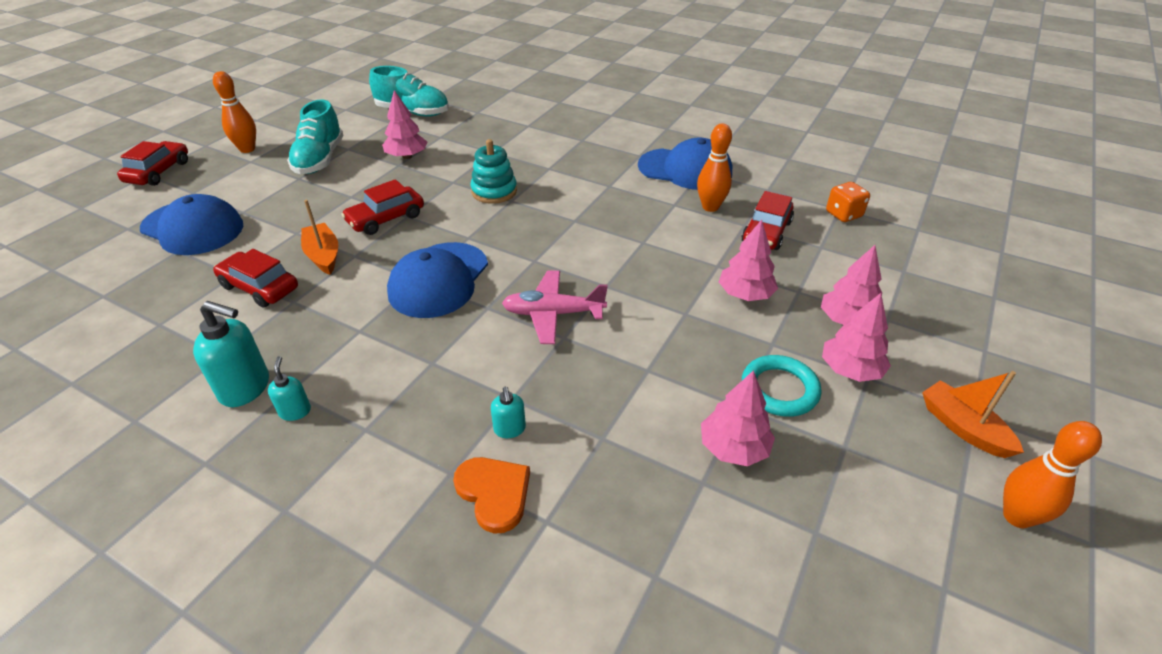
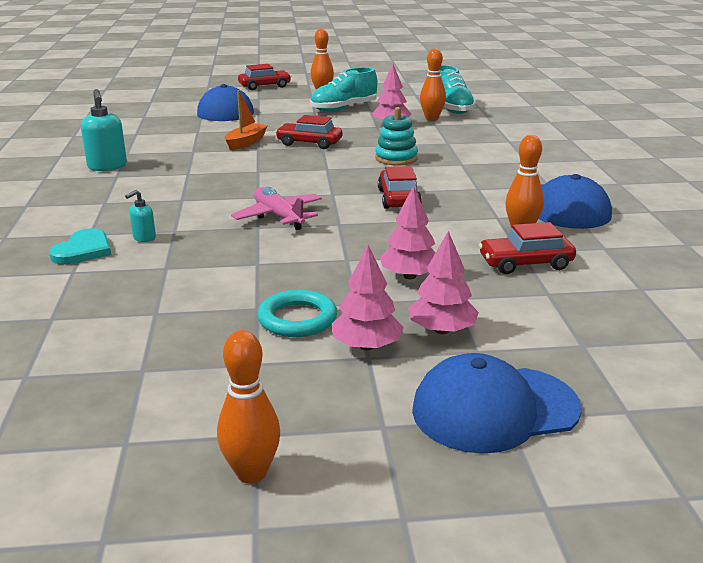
camera: 55 degrees right, 15 degrees down
(259, 287) = (194, 140): red car -> red car (398, 199)
(295, 411) = (101, 182): turquoise soap dispenser -> none
(423, 131) = (431, 118): none -> orange bowling pin
(438, 280) = (266, 176): blue cap -> blue cap (494, 409)
(494, 493) = (83, 250): orange heart -> turquoise heart
(733, 448) = (204, 316): pink tree -> none
(843, 214) = (632, 292): orange dice -> none
(963, 427) = (353, 422): orange boat -> none

